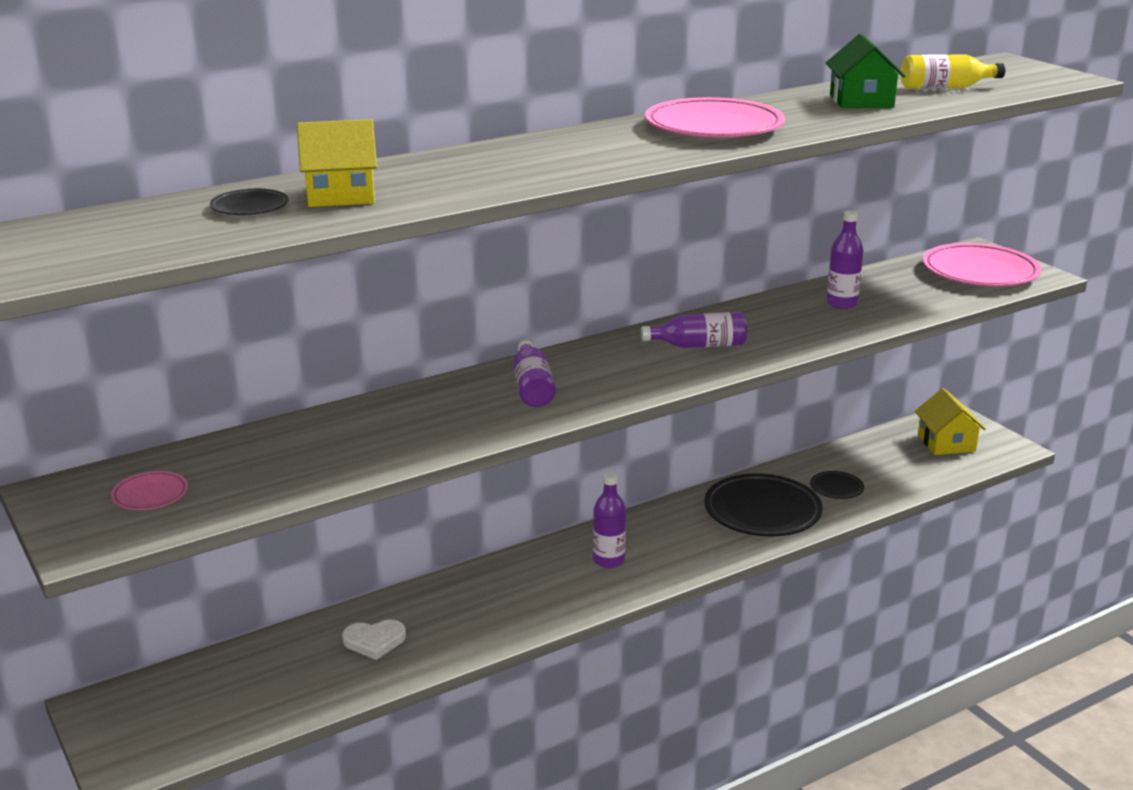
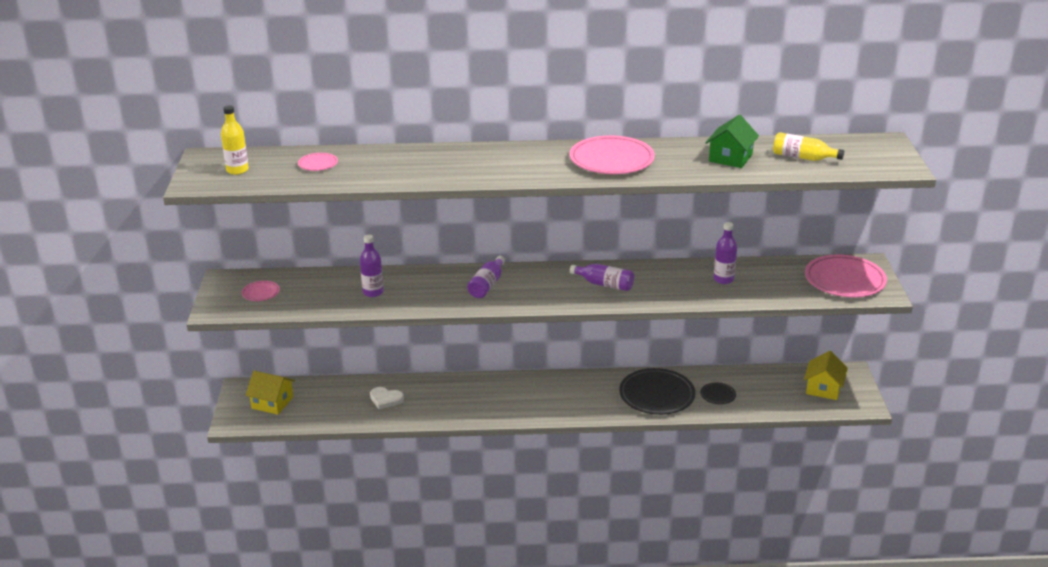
camera: 30 degrees right, 5 degrees up
(100, 240) = (237, 170): none -> yellow bottle
(250, 207) = (318, 164): black plate -> pink plate
(340, 195) = (365, 166): yellow house -> yellow house (272, 402)
(608, 560) = (541, 396): purple bottle -> purple bottle (373, 292)

